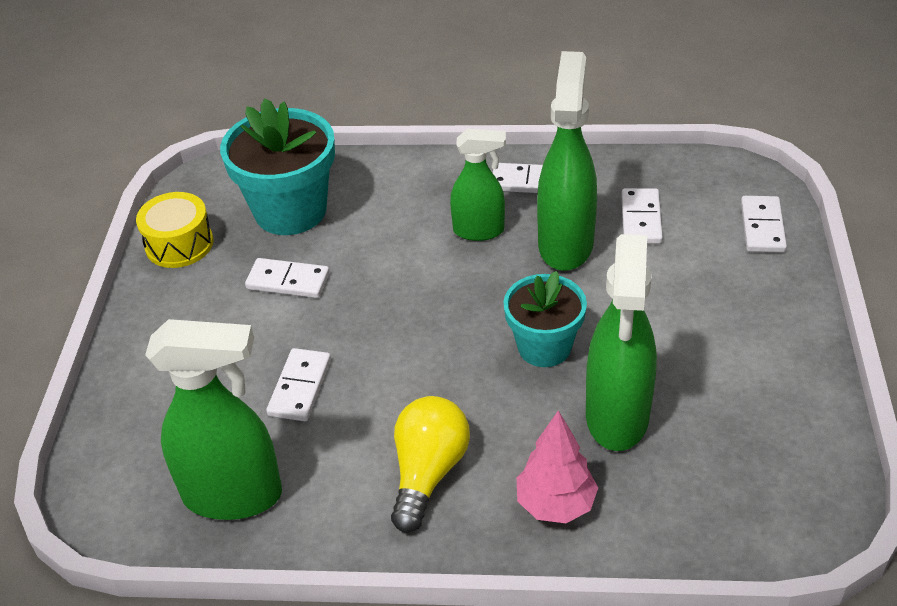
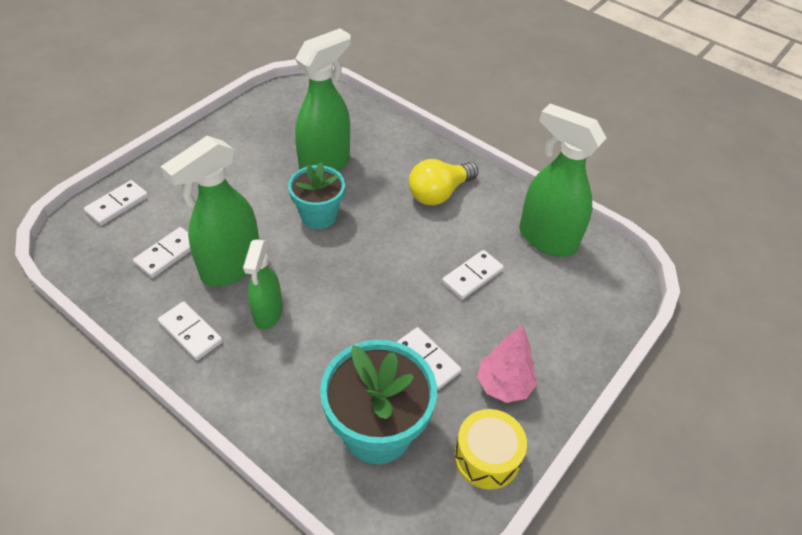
camera: 150 degrees left, 5 degrees up
(479, 231) = (268, 313): green spray bottle -> green spray bottle turned 120 degrees counterclockwise
(555, 504) = (394, 149): pink tree -> pink tree (503, 385)

